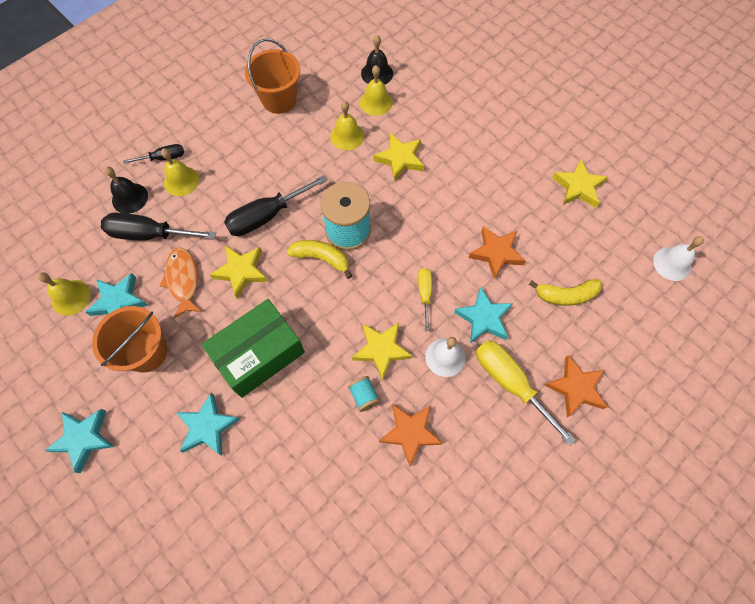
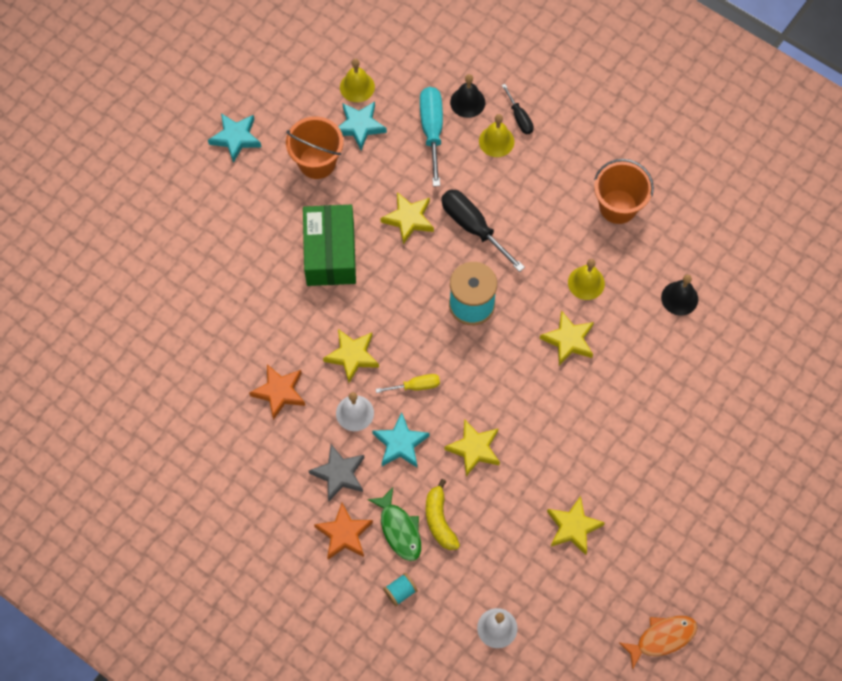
camera: 80 degrees right, 0 degrees up
(149, 234) = (432, 131): black screwdriver -> turquoise screwdriver
(183, 280) = (390, 172): orange fish -> orange fish (662, 638)
(208, 427) = (260, 228): turquoise star -> none
(259, 354) = (330, 253): green box -> green box turned 45 degrees clockwise
(322, 258) = (436, 286): yellow banana -> none
(364, 396) = (306, 348): turquoise spool -> turquoise spool (400, 592)
(376, 102) = (638, 304): yellow bell -> none
(496, 253) = (474, 449): orange star -> yellow star
(510, 383) = (339, 474): yellow screwdriver -> grey star
(573, 333) = (399, 529): none -> green fish

